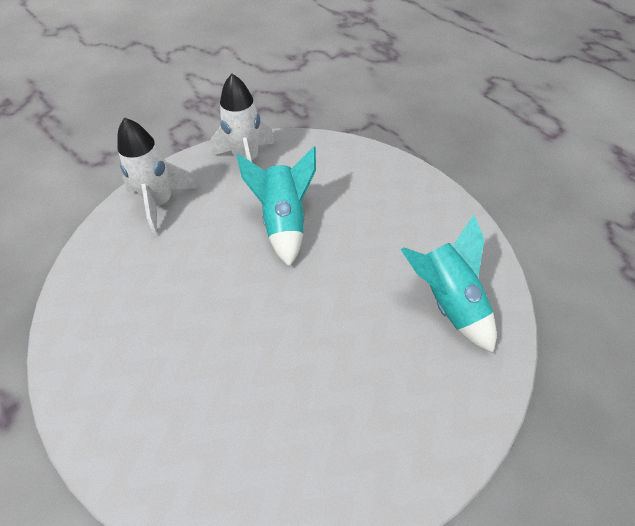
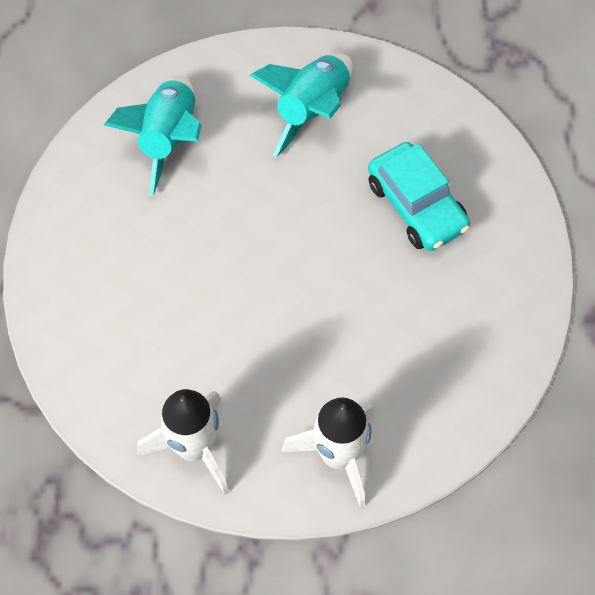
camera: 140 degrees left, 10 degrees up
(218, 393) = (417, 205): none -> turquoise car
(284, 222) = (229, 326): turquoise rocket -> turquoise rocket (312, 110)

